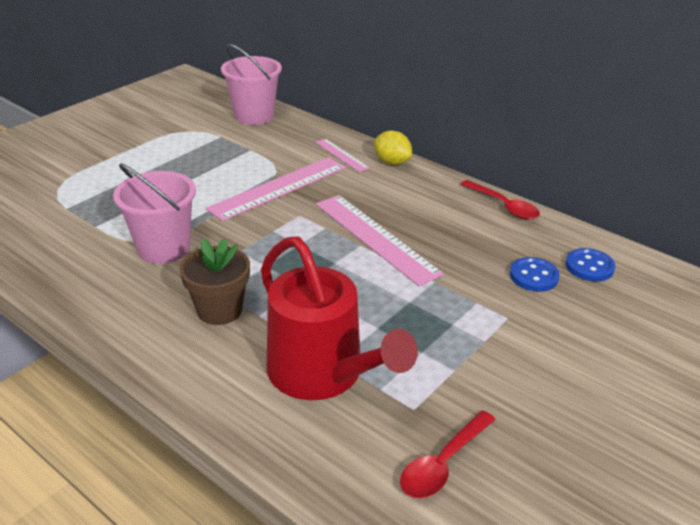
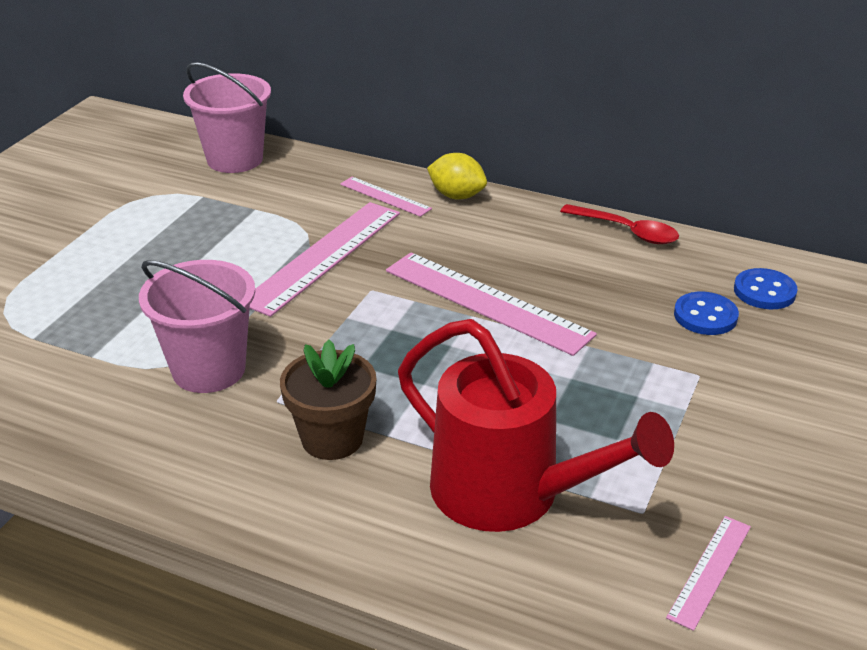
camera: 15 degrees left, 0 degrees up
(443, 464) = (710, 571): red spoon -> pink ruler

